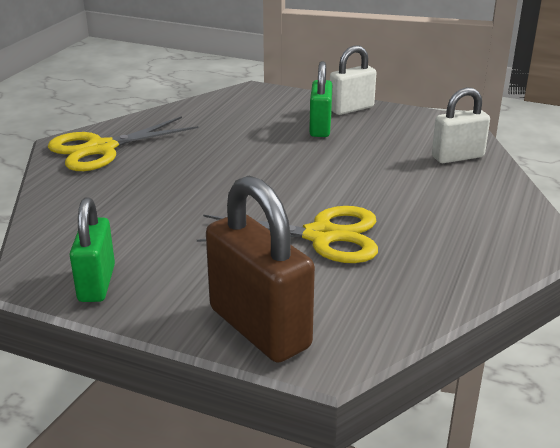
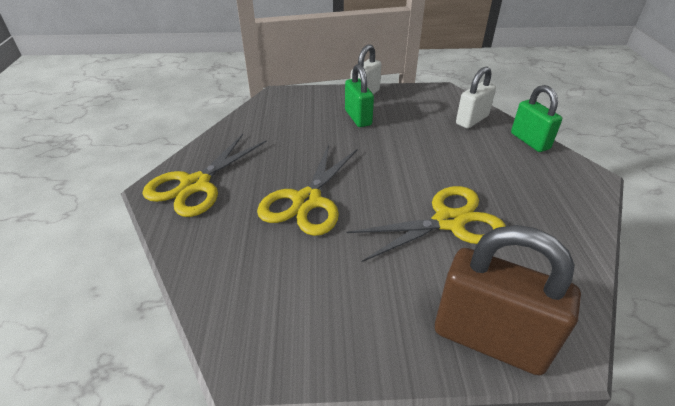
camera: 25 degrees left, 10 degrees up
(97, 283) = (312, 345): green padlock -> green padlock (529, 141)
(192, 185) = (307, 201): none -> yellow scissors

